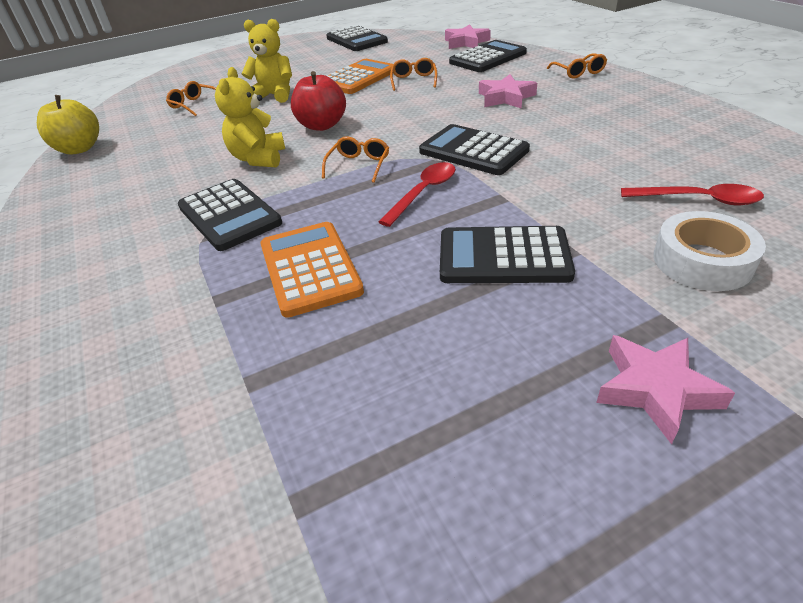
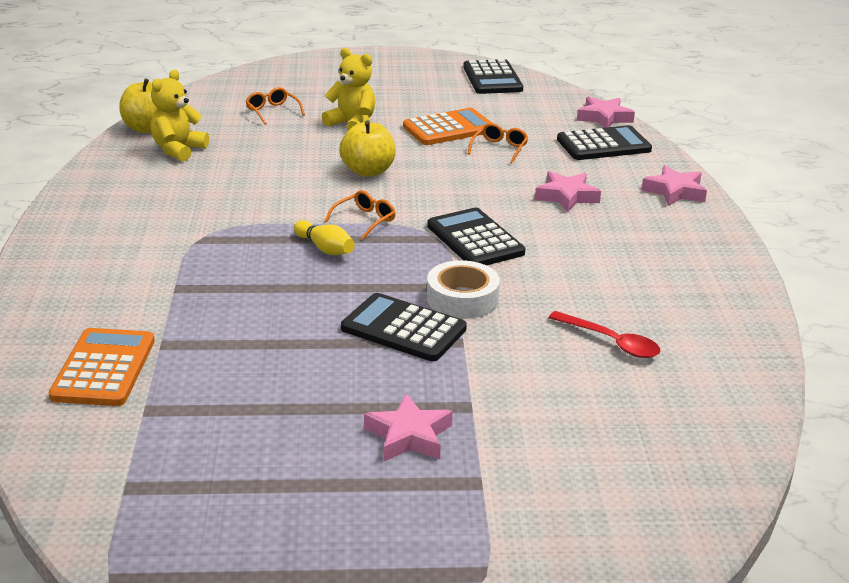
camera: 20 degrees right, 10 degrees down
(229, 215) = (229, 229): black calculator -> none
(258, 159) = (287, 186): yellow teddy bear -> yellow teddy bear (178, 150)
(309, 268) = (256, 289): orange calculator -> orange calculator (103, 368)
(322, 125) = (368, 171): red apple -> yellow apple
(345, 202) = (325, 248): none -> yellow bowling pin
(424, 192) = (395, 261): red spoon -> none
(578, 72) = (675, 192): orange glasses -> pink star
(702, 261) = (547, 382): white tape -> white tape (462, 299)

